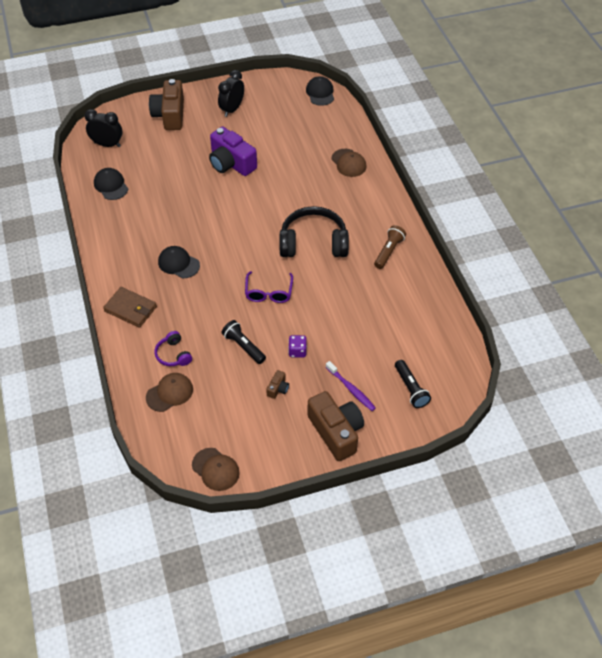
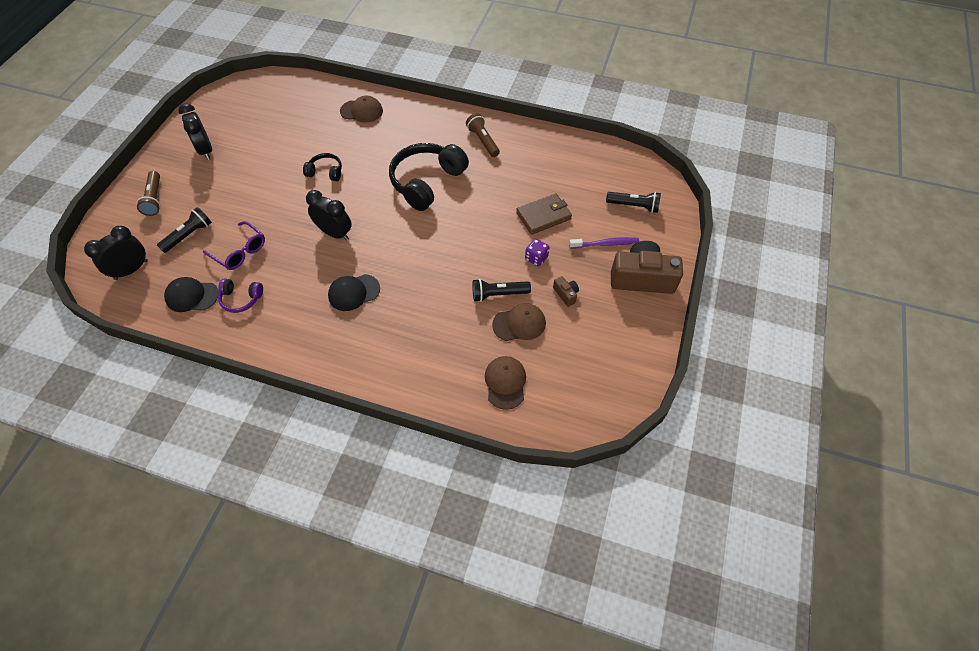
camera: 55 degrees left, 5 degrees up
(130, 309) = (373, 362): brown wallet -> brown wallet (543, 216)
(155, 151) = (188, 235): none -> black flashlight
(170, 115) = (154, 199): brown camera -> brown flashlight
(173, 354) = (461, 355): purple headphones -> purple headphones (241, 299)
(215, 469) = (620, 390): brown cap -> brown cap (519, 324)
(220, 222) = (335, 233): none -> black clock
(231, 163) = (272, 187): purple camera -> none
(269, 293) = (453, 243): purple glasses -> purple glasses (240, 251)
(270, 181) = (325, 172): none -> black headphones
(320, 93) = (260, 84): black cap -> none

